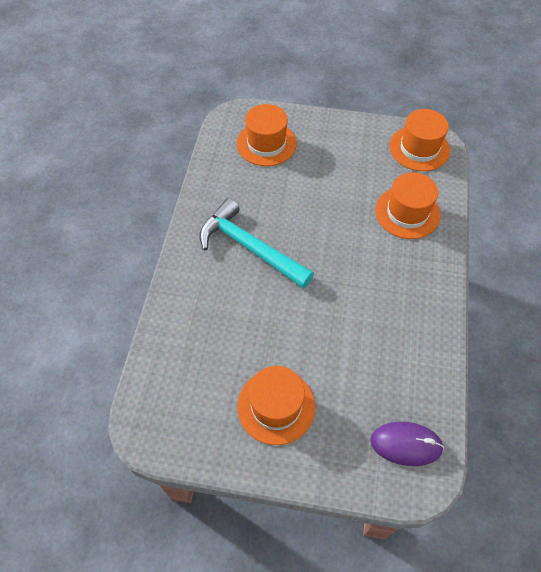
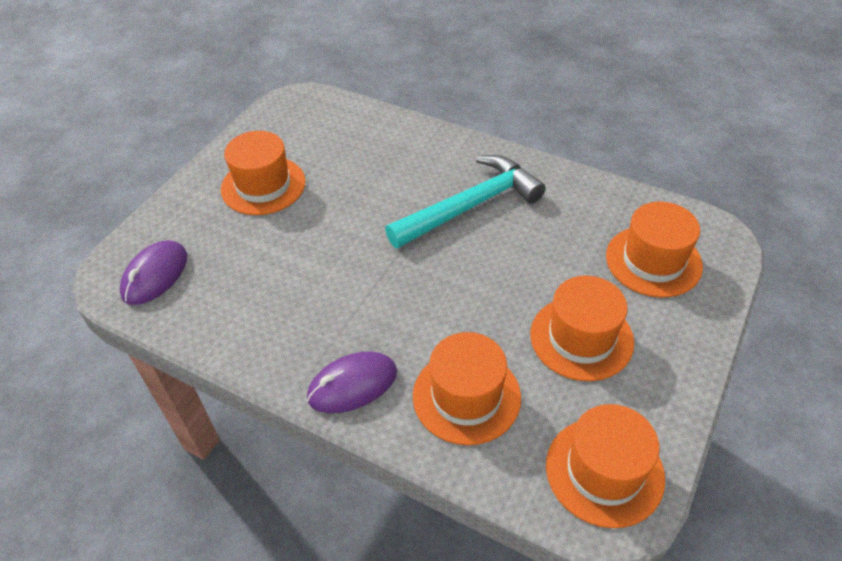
camera: 110 degrees right, 10 degrees down
(341, 168) = (581, 338): none -> orange hat
(429, 271) = (352, 385): none -> purple mouse

